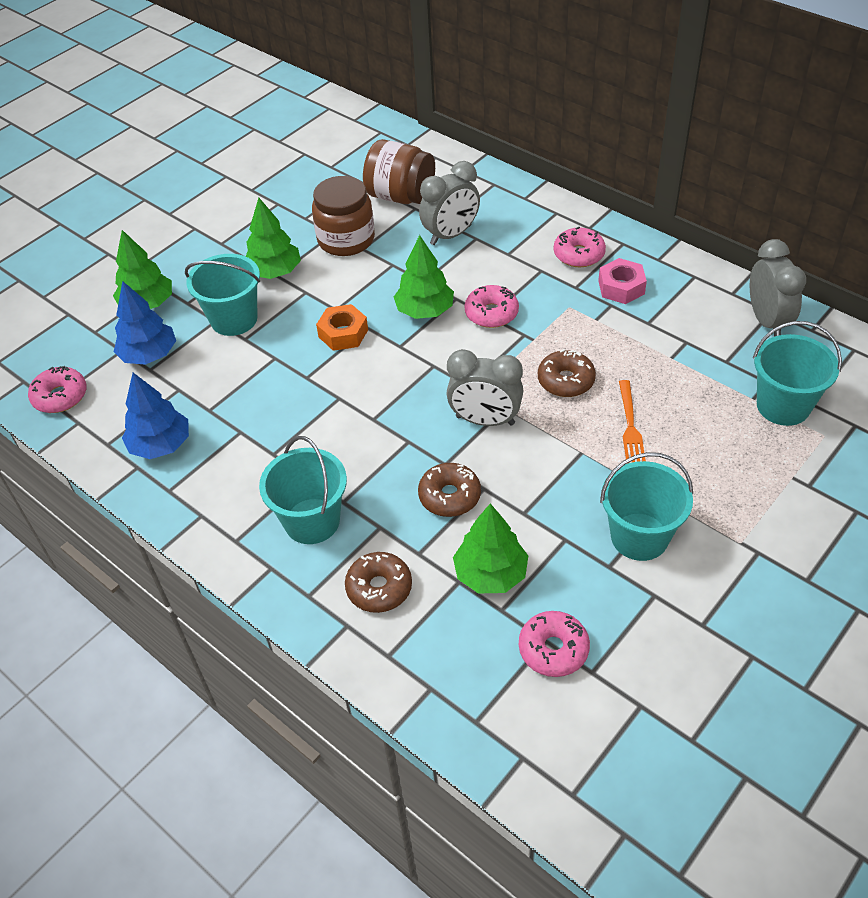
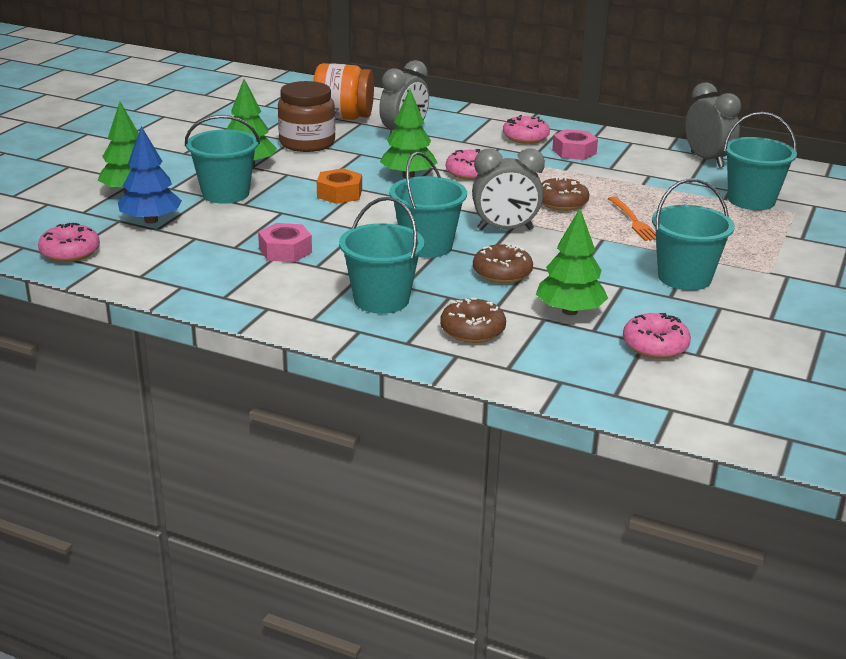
camera: 20 degrees left, 20 degrees down
(161, 445) = (198, 271): blue tree -> none
(253, 424) = (285, 251): none -> pink nut
(393, 437) = (426, 246): none -> turquoise bucket
(401, 196) = (343, 117): brown jar -> orange jar

